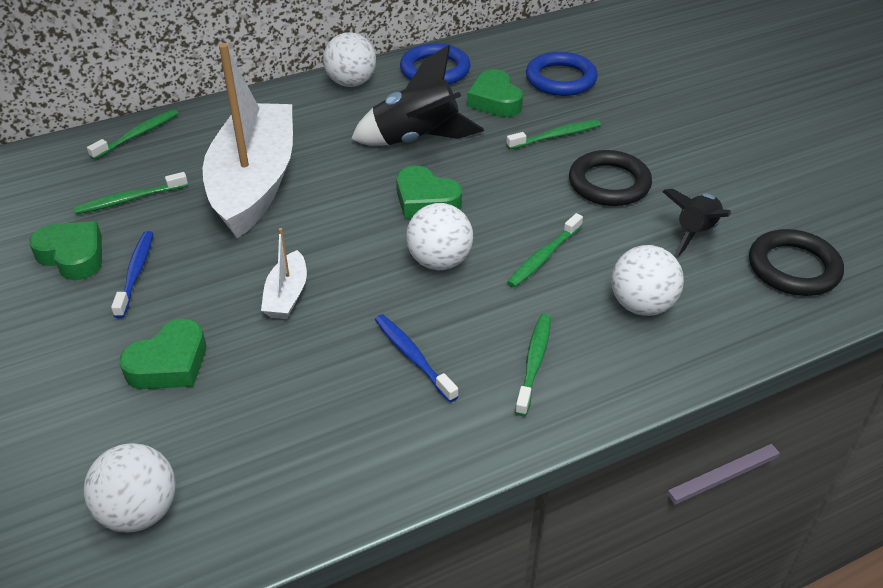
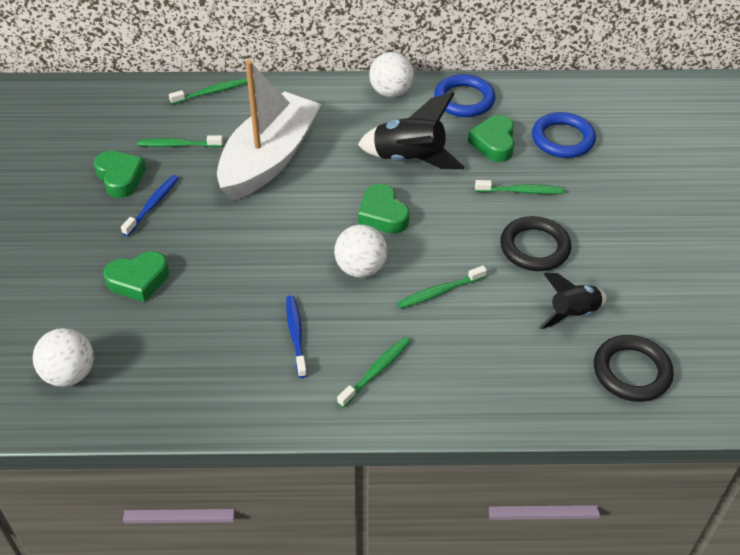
camera: 25 degrees right, 5 degrees up
(287, 295) = (240, 257): white boat -> none
(641, 305) = (486, 357): white ball -> none

